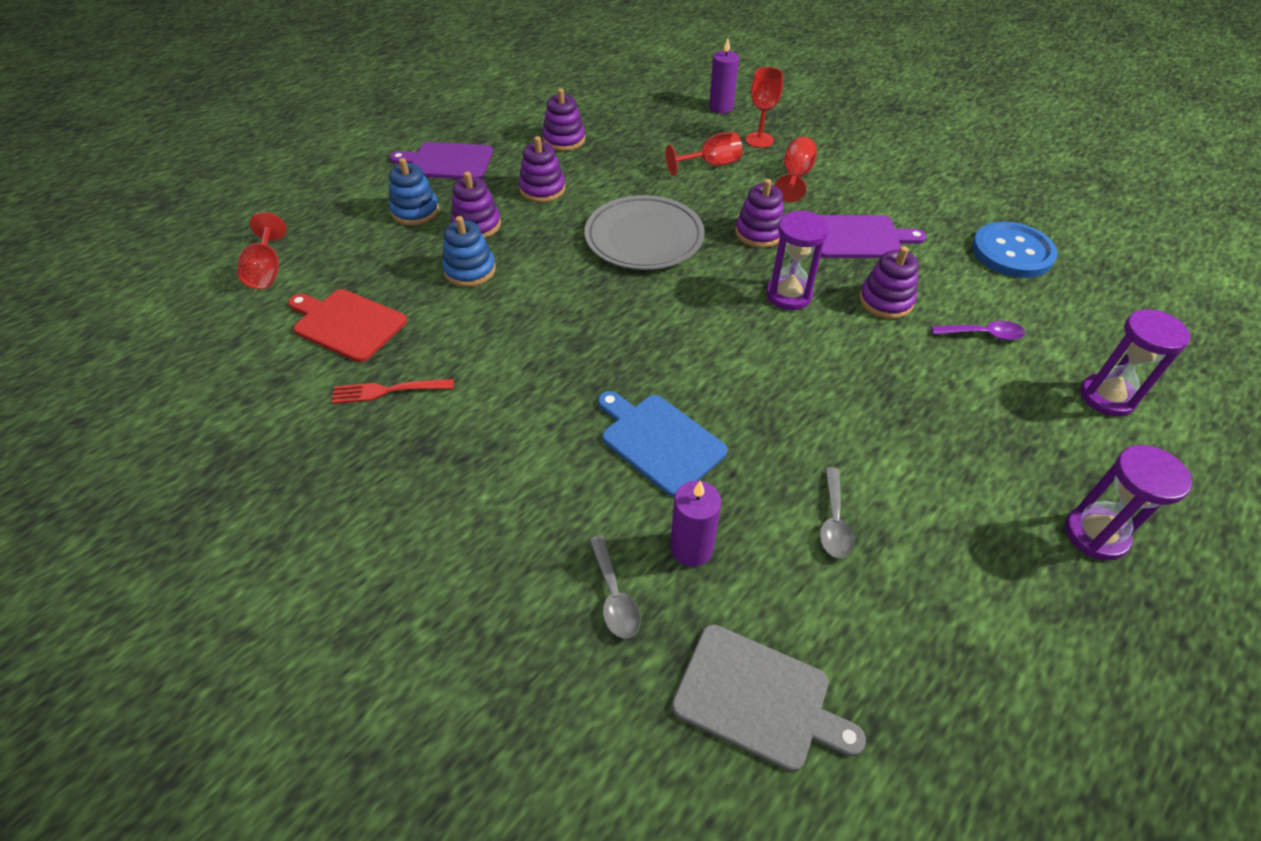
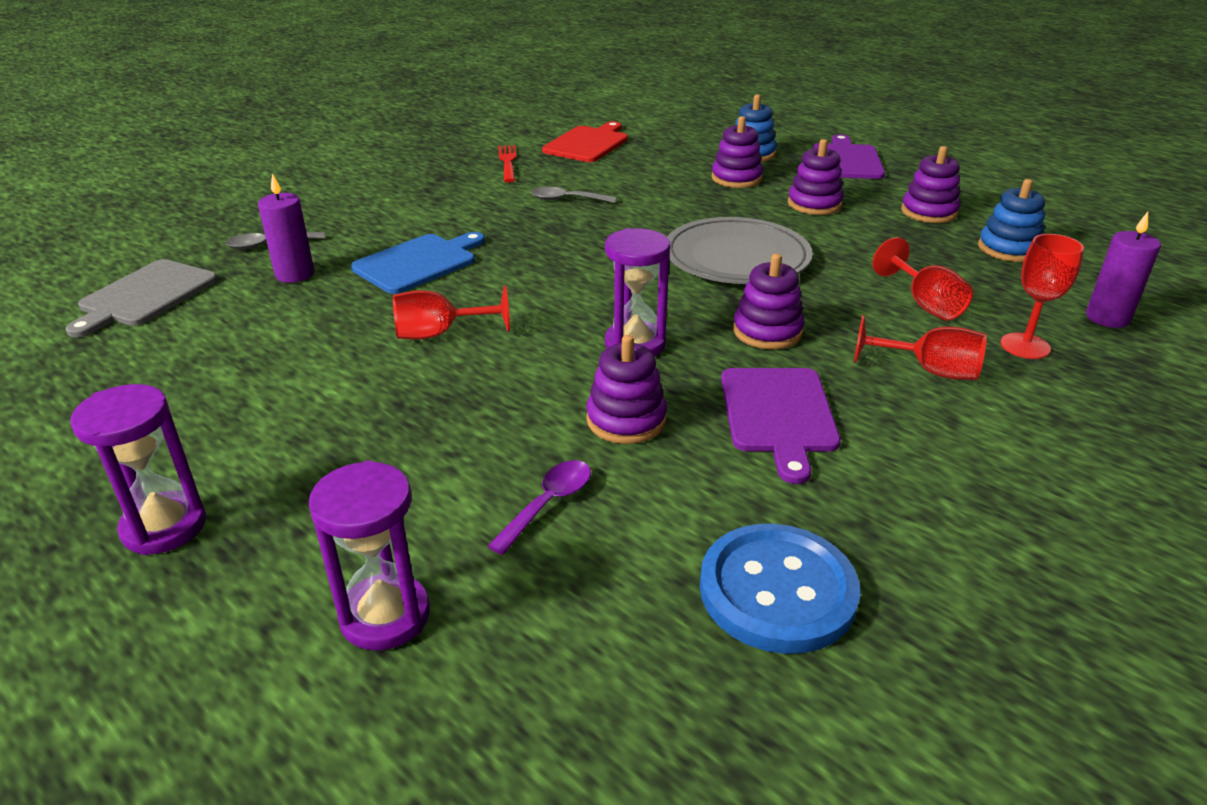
camera: 90 degrees right, 15 degrees down
(267, 271) = (653, 115): red goblet -> red goblet (439, 334)
(470, 270) = (663, 179): blue stacking toy -> blue stacking toy (1008, 249)
(834, 522) = (284, 343): grey spoon -> grey spoon (567, 200)
(983, 334) = (548, 504): purple spoon -> purple spoon turned 150 degrees counterclockwise

